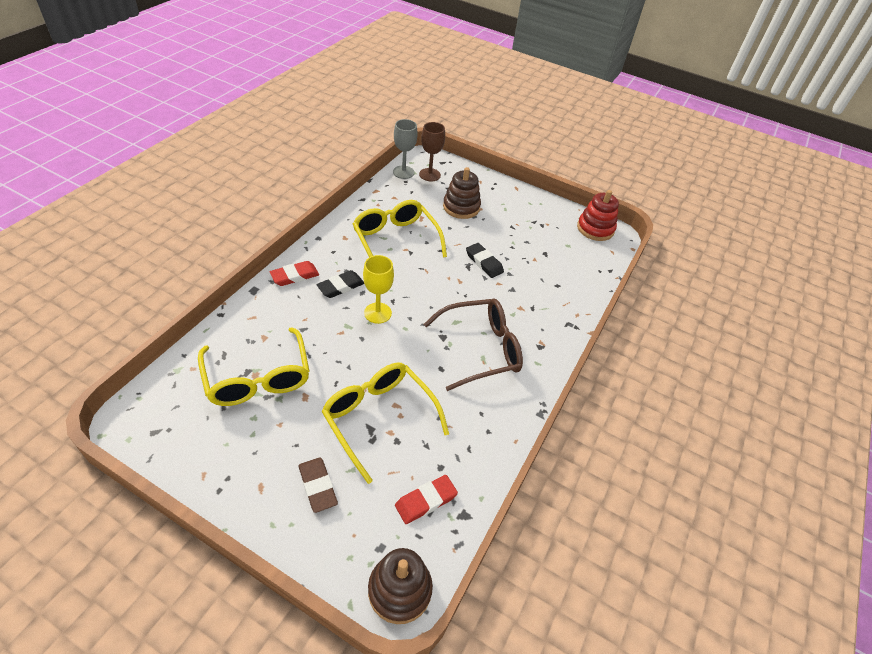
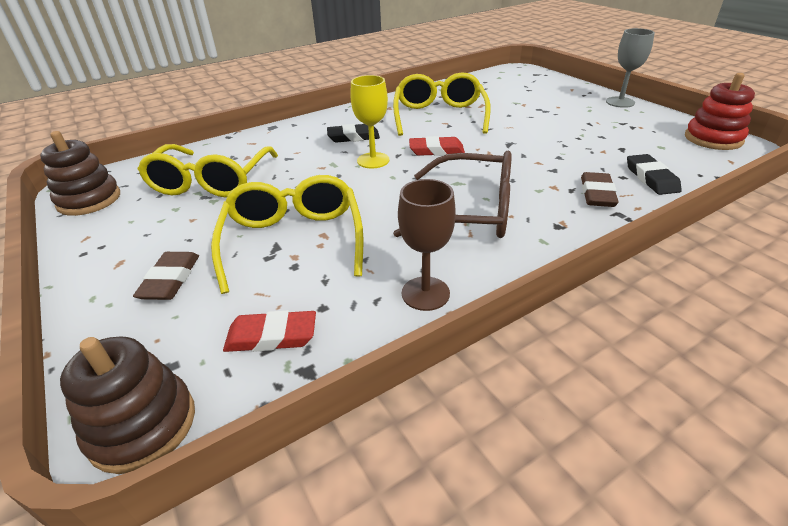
camera: 35 degrees right, 10 degrees down
(295, 276) = (317, 124): red eraser -> red eraser (436, 150)
(403, 172) = (487, 76): grey goblet -> grey goblet (620, 102)
(429, 175) = (515, 80): brown goblet -> brown goblet (425, 293)
(461, 207) = (534, 103): brown stacking toy -> brown stacking toy (89, 200)
(484, 262) = (531, 144): black eraser -> black eraser (651, 178)
(549, 308) = (597, 194): none -> brown eraser

